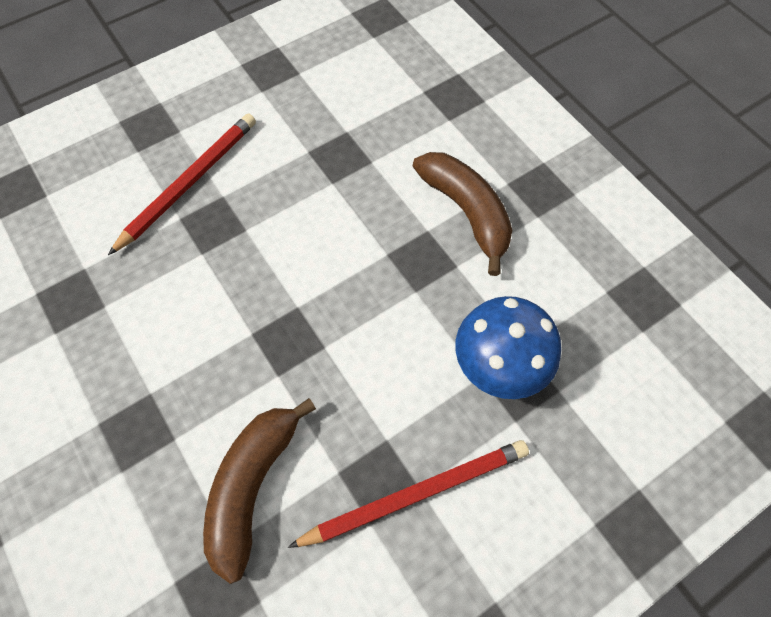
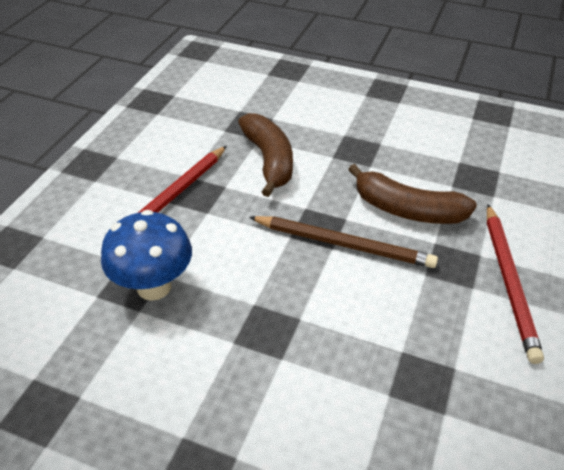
camera: 145 degrees right, 20 degrees down
(283, 304) = (343, 244): none -> brown pencil
(466, 212) = (257, 397): brown banana -> brown banana (406, 210)

